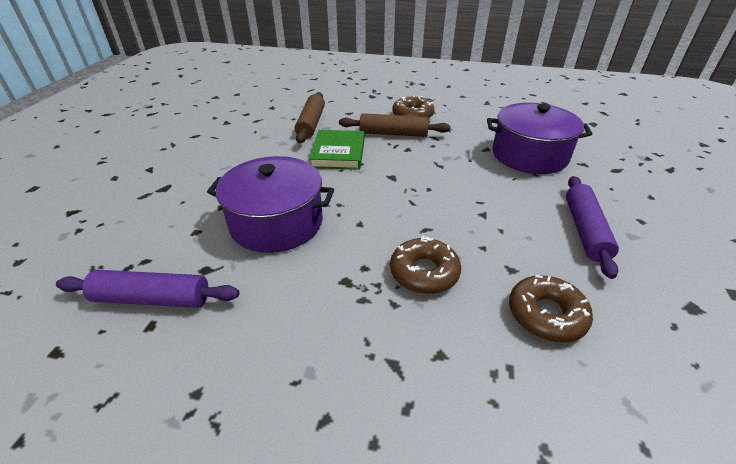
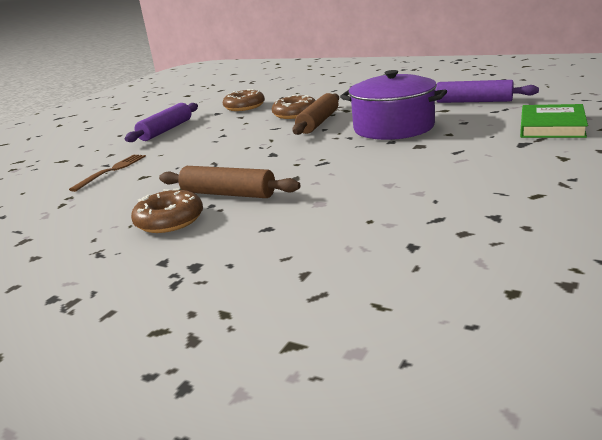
camera: 160 degrees left, 15 degrees down
(311, 124) = (340, 210): brown rolling pin -> brown rolling pin (318, 122)
(338, 153) = (316, 173): green book -> green book (552, 126)
(529, 155) = (112, 171): purple pot -> brown fork

